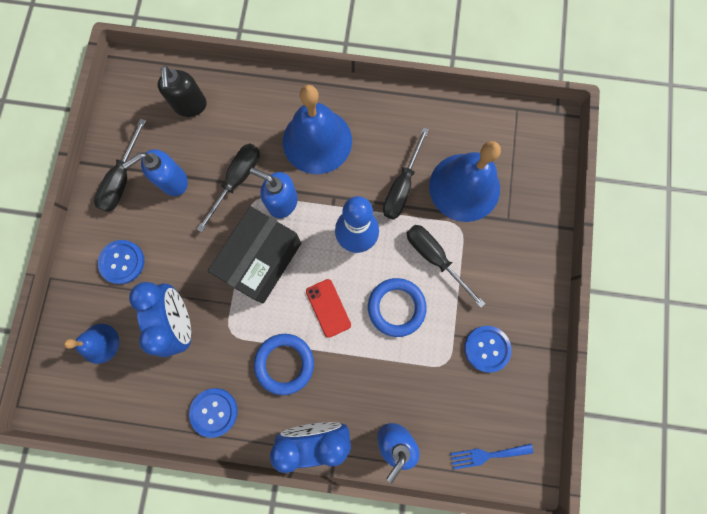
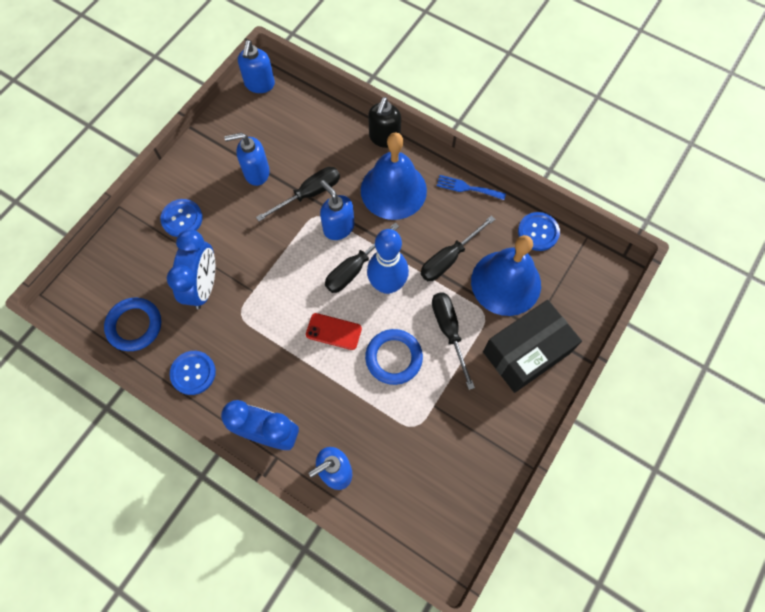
camera: 25 degrees right, 10 degrees down
(99, 343) = (130, 274): blue bell -> none
(123, 179) = (216, 154): black screwdriver -> black screwdriver (355, 268)
(129, 86) = (259, 84): none -> blue soap dispenser
(190, 106) = (301, 119): black soap dispenser -> black soap dispenser (384, 138)
(261, 260) = (296, 266): black box -> black box (526, 353)
(284, 363) = (272, 360): blue ring -> blue ring (134, 325)
(328, 308) = (333, 331): red phone -> red phone turned 75 degrees counterclockwise
(487, 348) = (458, 431): blue button -> blue button (538, 232)
(487, 455) = (413, 525): blue fork -> blue fork (467, 188)

